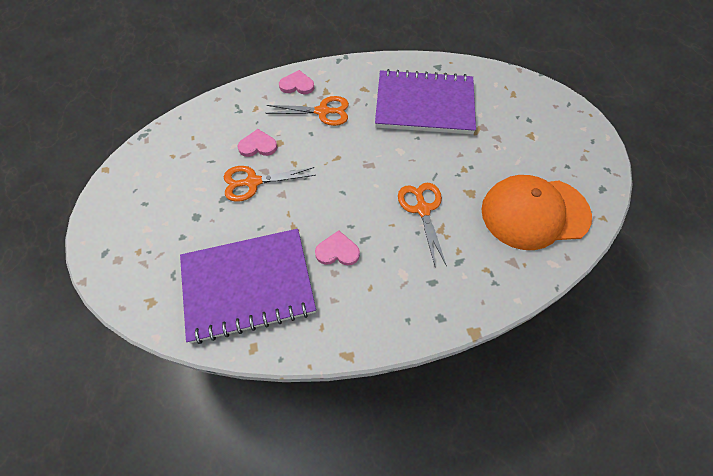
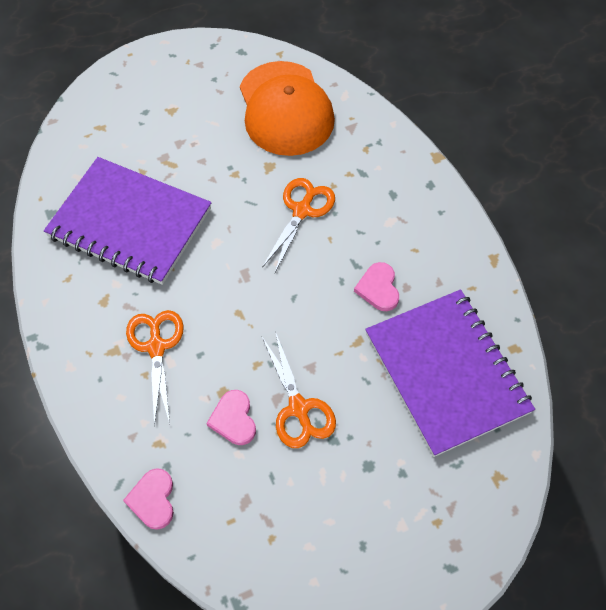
camera: 100 degrees left, 0 degrees up
(297, 85) = (103, 394): pink heart -> pink heart (153, 500)
(422, 209) = (302, 210): orange scissors -> orange scissors turned 135 degrees clockwise
(424, 105) = (130, 223): purple notebook -> purple notebook turned 60 degrees counterclockwise

